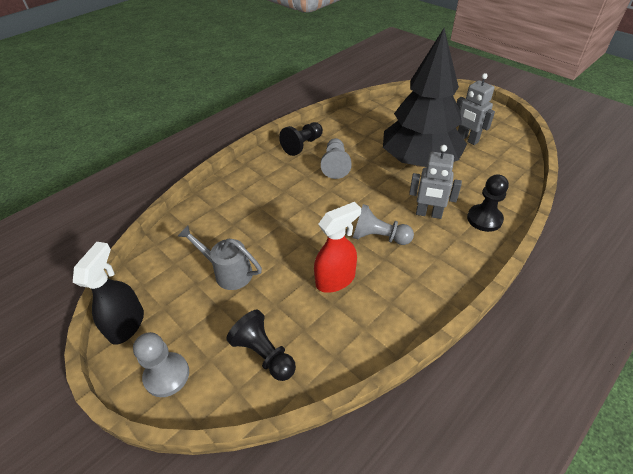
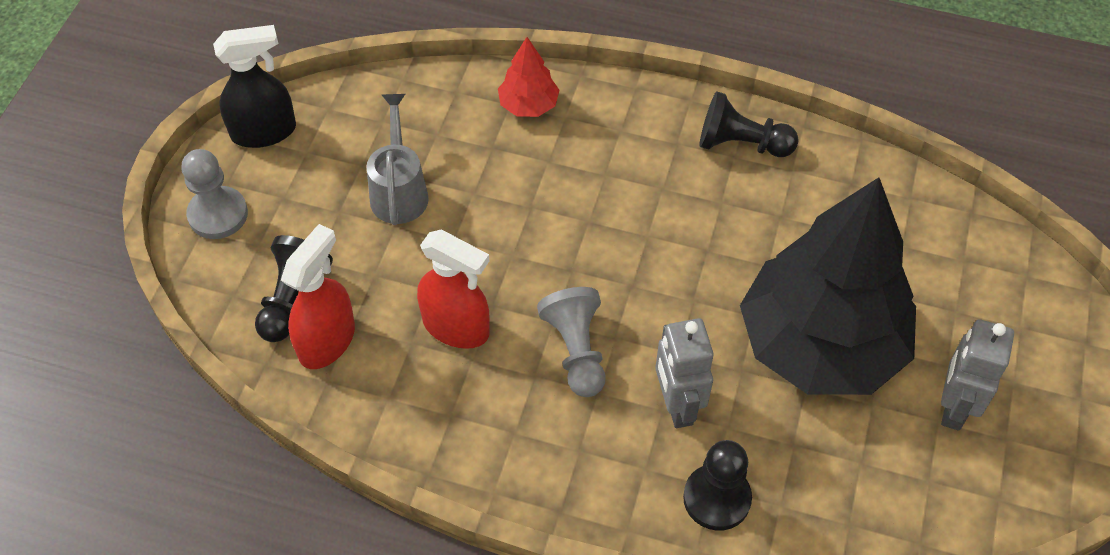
camera: 60 degrees right, 10 degrees up
(220, 201) = (528, 105): none -> red tree
(306, 346) = (327, 341): none -> red spray bottle
(335, 165) = (718, 217): grey pawn -> none

